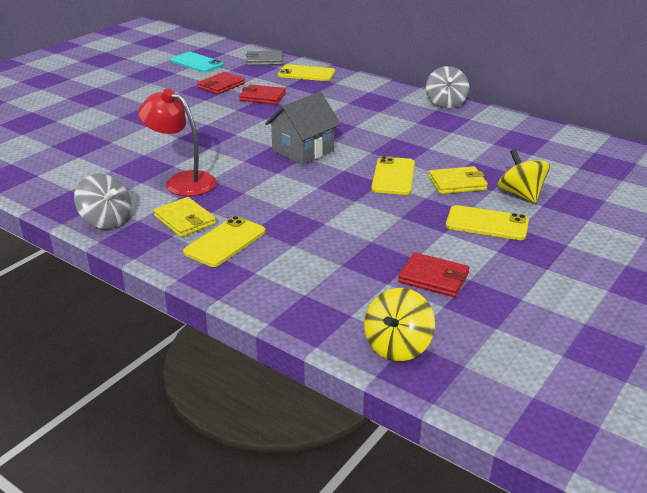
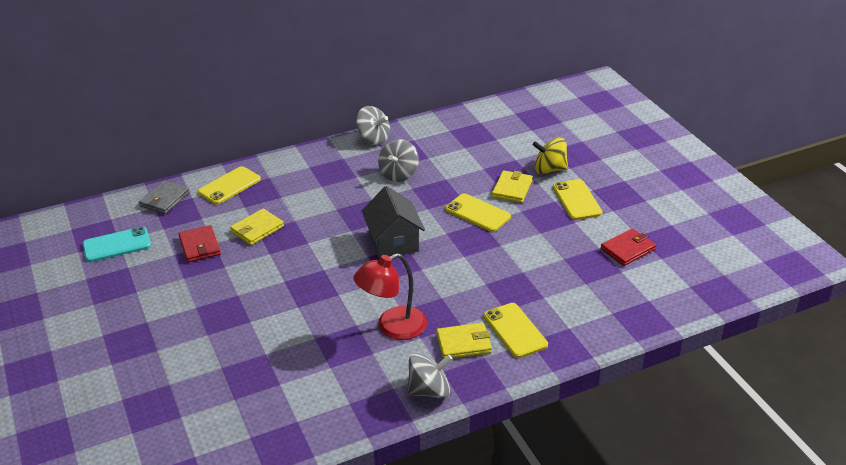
camera: 60 degrees left, 5 degrees up
(262, 97) = (257, 229): red wallet -> yellow wallet
(397, 346) = (692, 293): yellow spinning top -> none
(407, 126) = (399, 174): none -> grey spinning top
(487, 223) = (577, 200): yellow phone -> yellow phone turned 60 degrees counterclockwise

